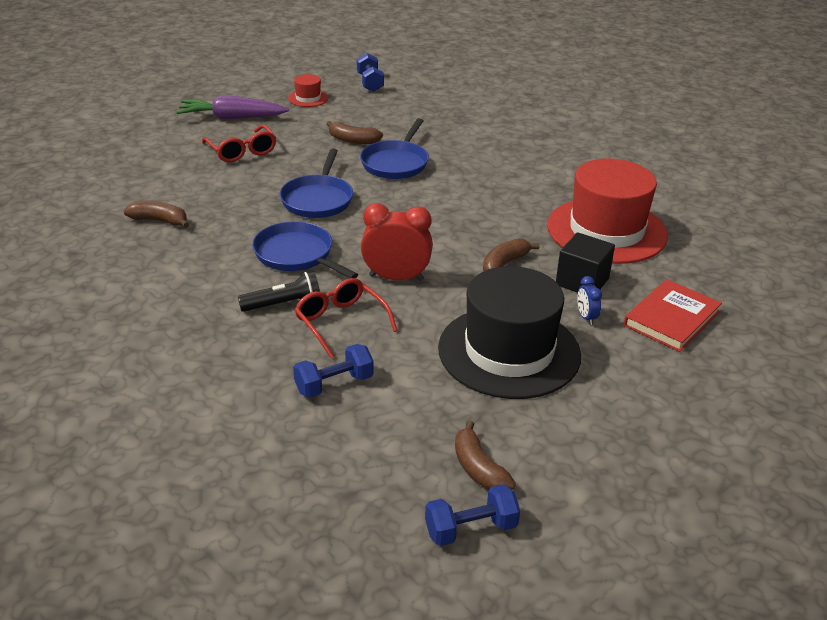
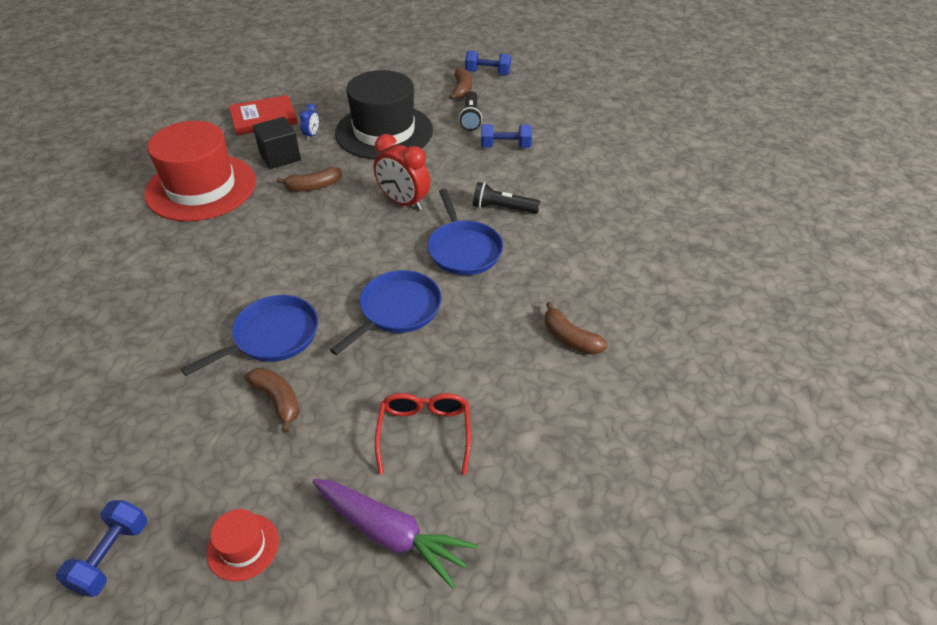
camera: 150 degrees left, 10 degrees up
(340, 322) = (472, 182): red glasses -> none
(418, 416) = (470, 118): none -> black flashlight

